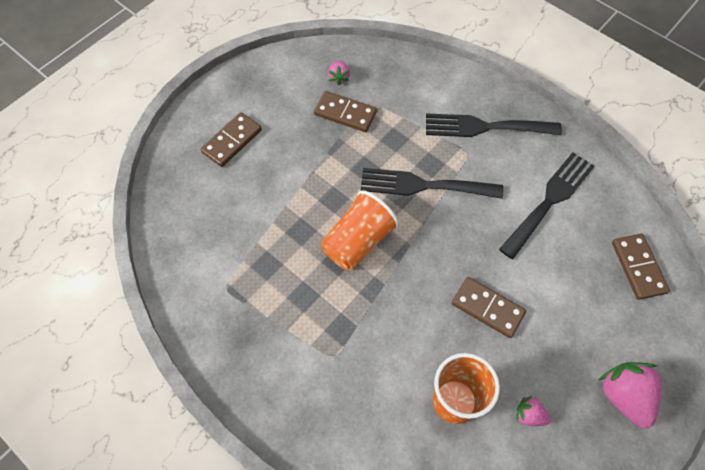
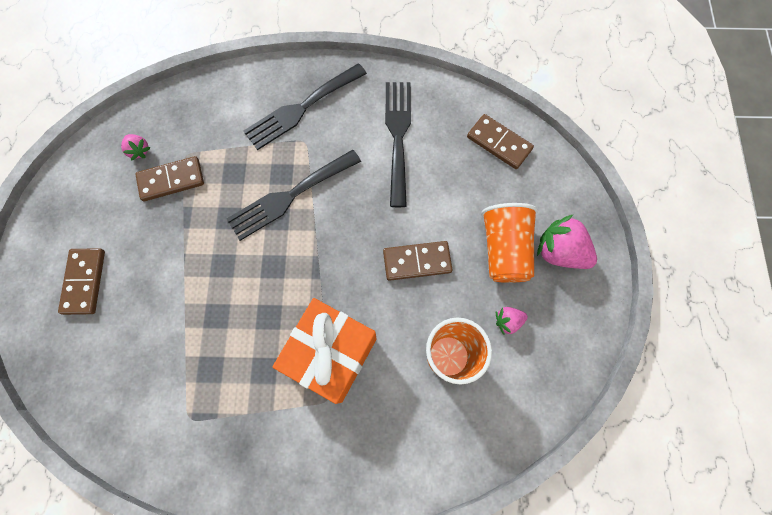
camera: 40 degrees left, 10 degrees up
(358, 241) = (273, 286): orange cup -> orange cup (504, 249)
(362, 324) = (331, 354): none -> orange gift

